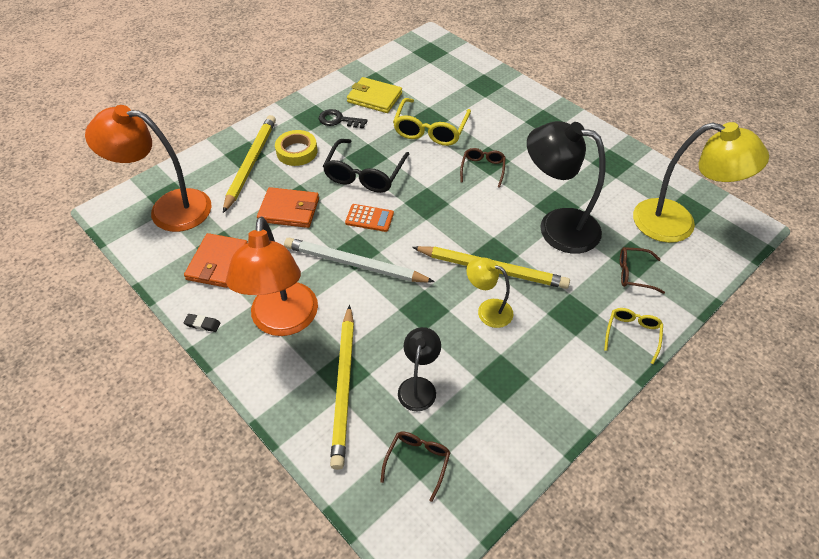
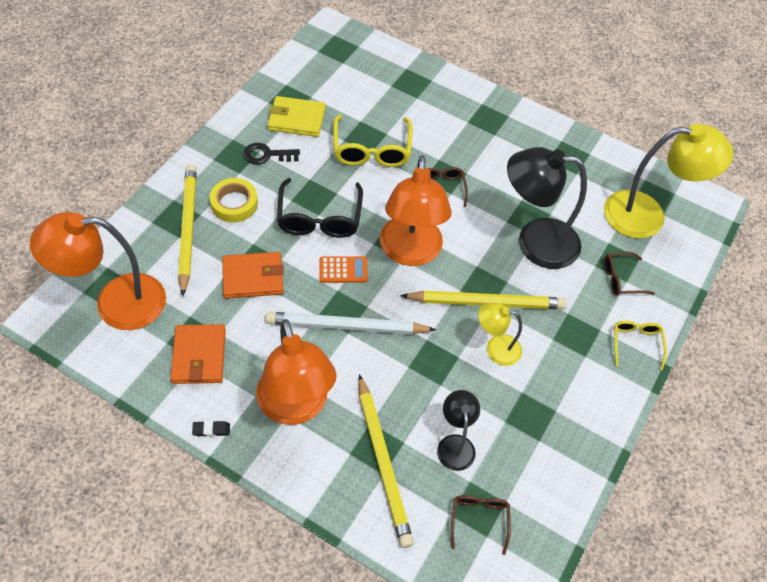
camera: 20 degrees left, 5 degrees up
(435, 215) = (410, 252): none -> orange lamp

